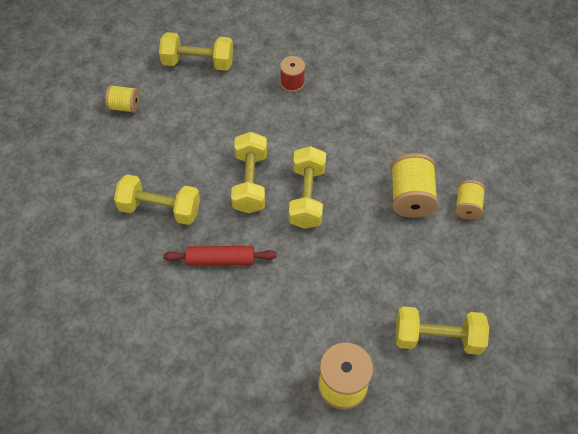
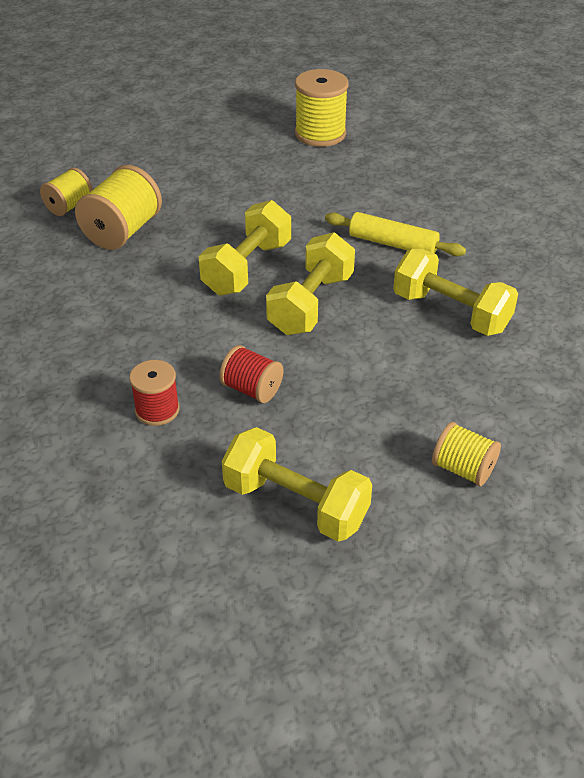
camera: 155 degrees left, 15 degrees down
(220, 260) = (393, 244): red rolling pin -> yellow rolling pin
(252, 111) = (252, 389): none -> red spool
(437, 338) = (206, 135): yellow dumbbell -> none

